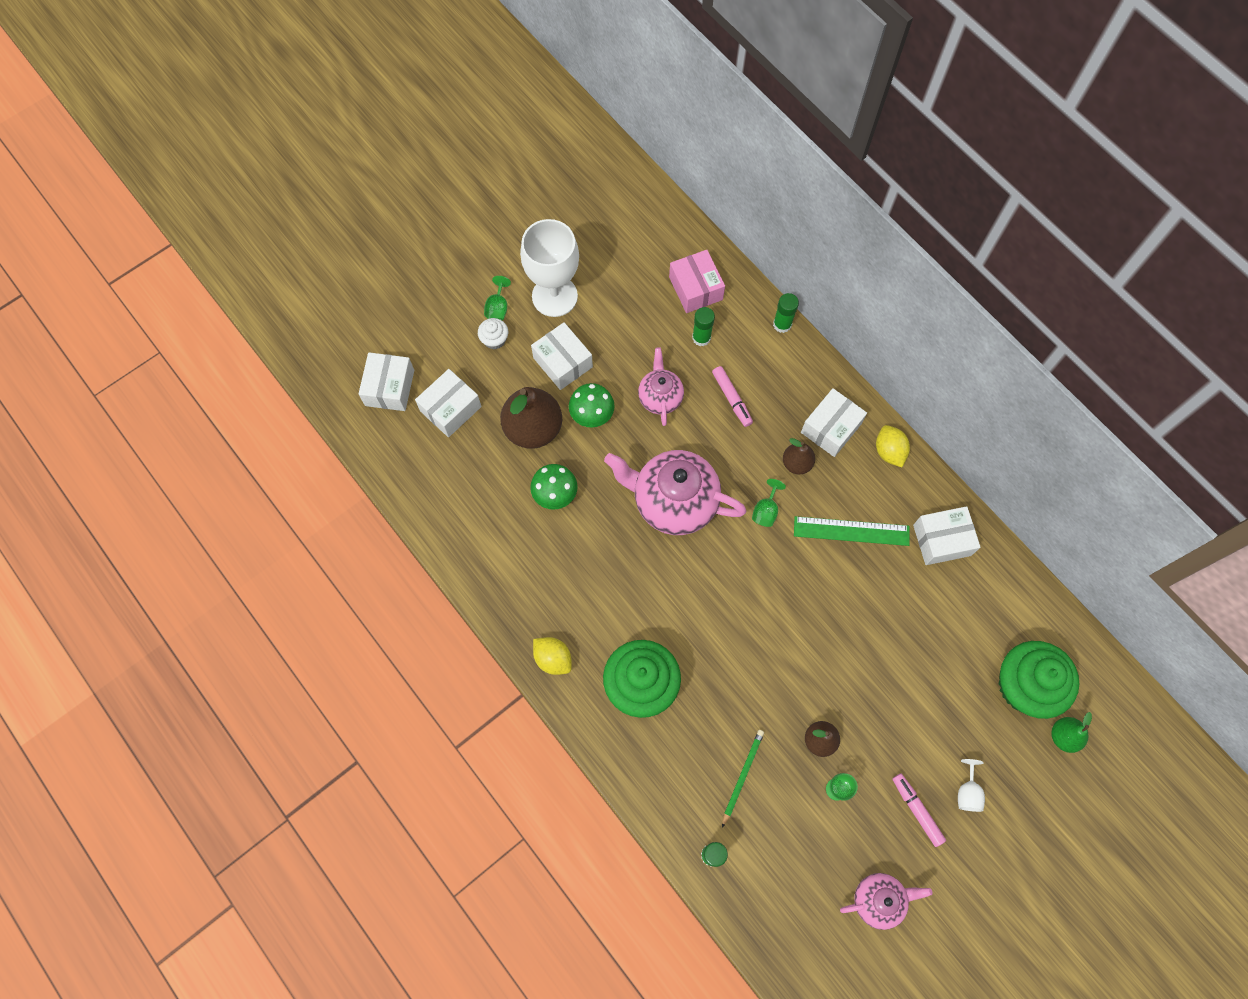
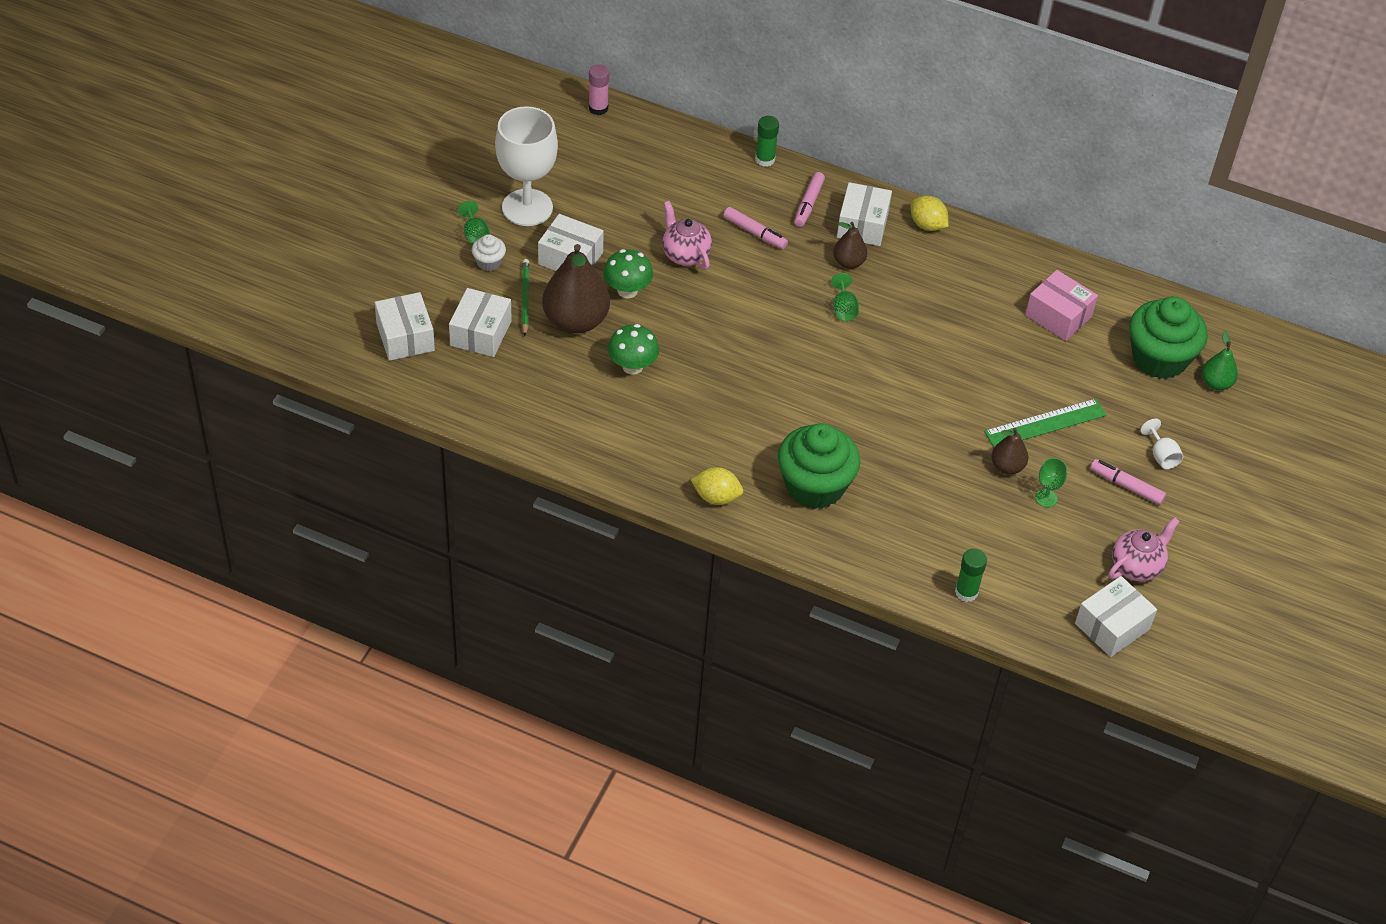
camera: 30 degrees left, 20 degrees down
(667, 215) = (598, 108): none -> pink glue stick
(673, 502) = (752, 332): pink teapot -> none
(695, 288) = (663, 157): pink box -> pink box (1058, 316)
(701, 338) = (694, 194): green glue stick -> none
(742, 776) = (955, 521): green pencil -> green pencil (525, 298)
(795, 387) = (808, 204): none -> pink marker
(851, 531) = (932, 297): green ruler -> green ruler (1045, 424)
(942, 540) = (1017, 276): white box -> white box (1112, 626)

